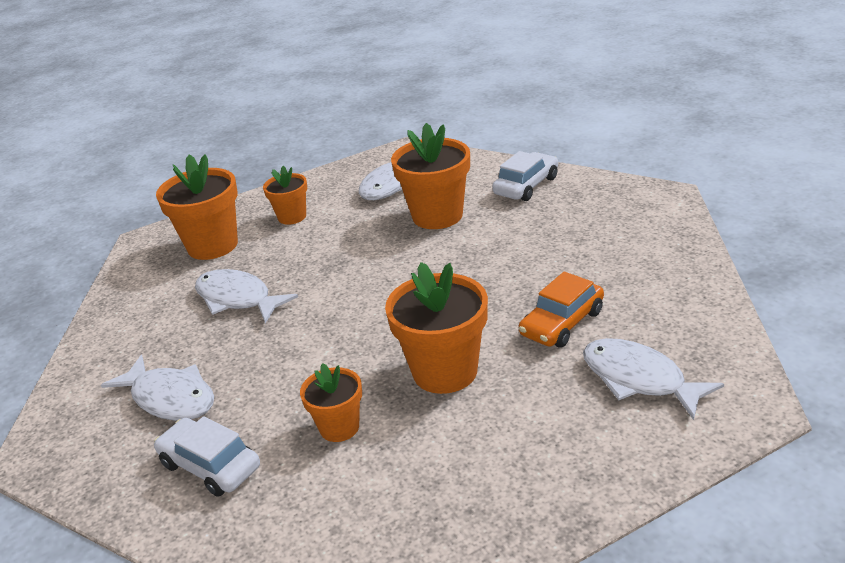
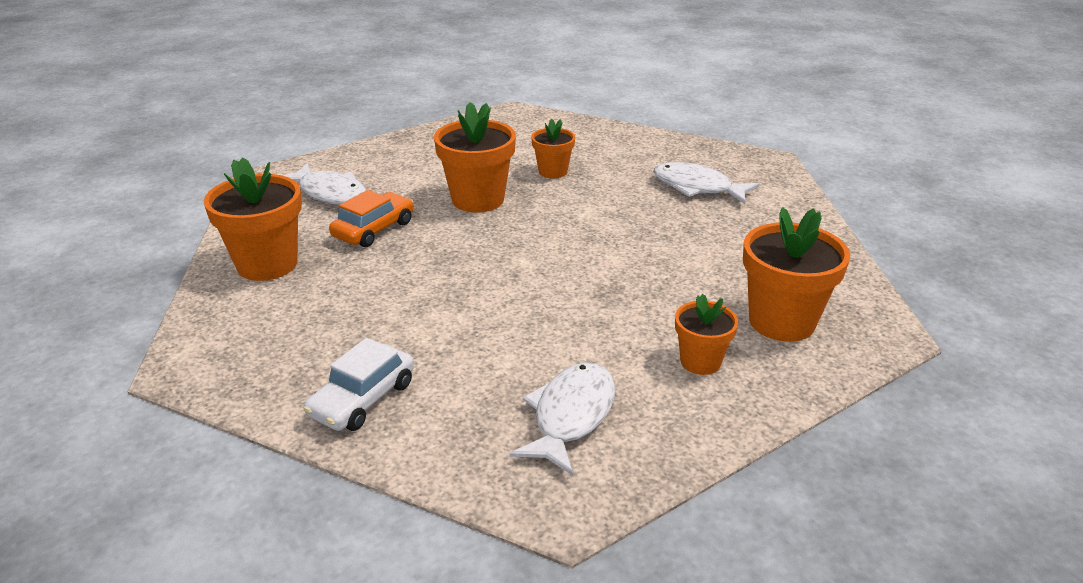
camera: 170 degrees right, 0 degrees up
(210, 466) = (635, 156): white car -> none
(238, 299) = (697, 258): white fish -> none
(437, 216) = (493, 352): orange flower pot -> orange flower pot (267, 264)

